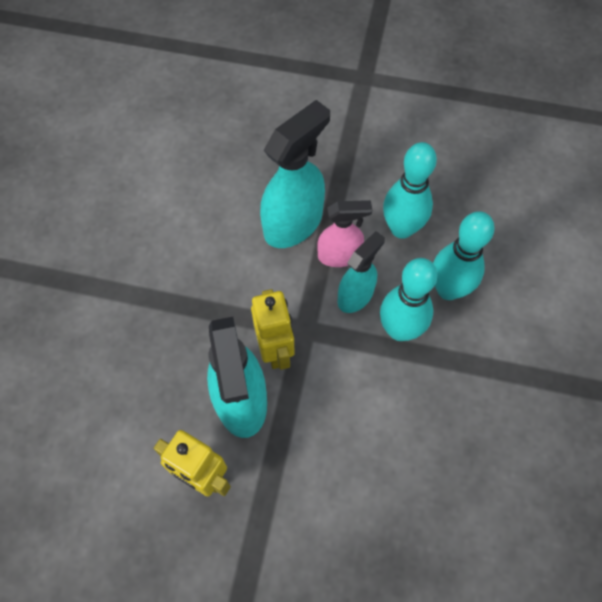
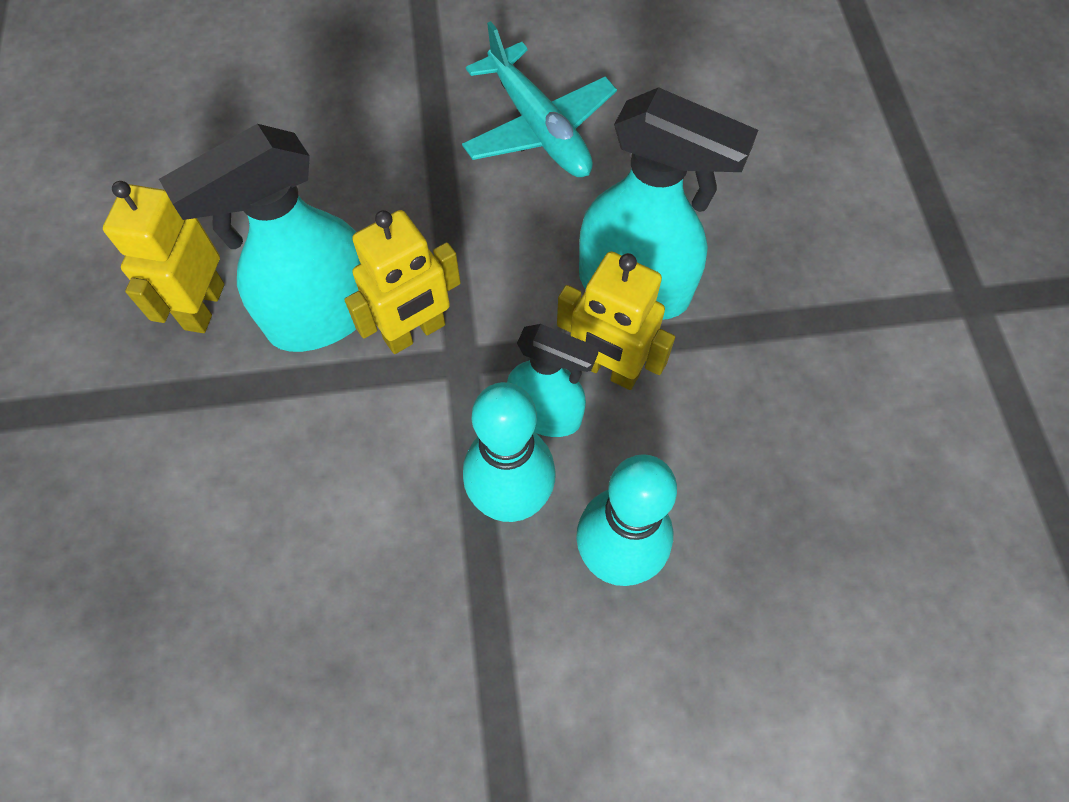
camera: 70 degrees right, 0 degrees up
(155, 233) = (538, 127): none -> turquoise plane
(339, 255) = (607, 369): pink spray bottle -> yellow robot
(401, 228) = (700, 447): turquoise bowling pin -> none

